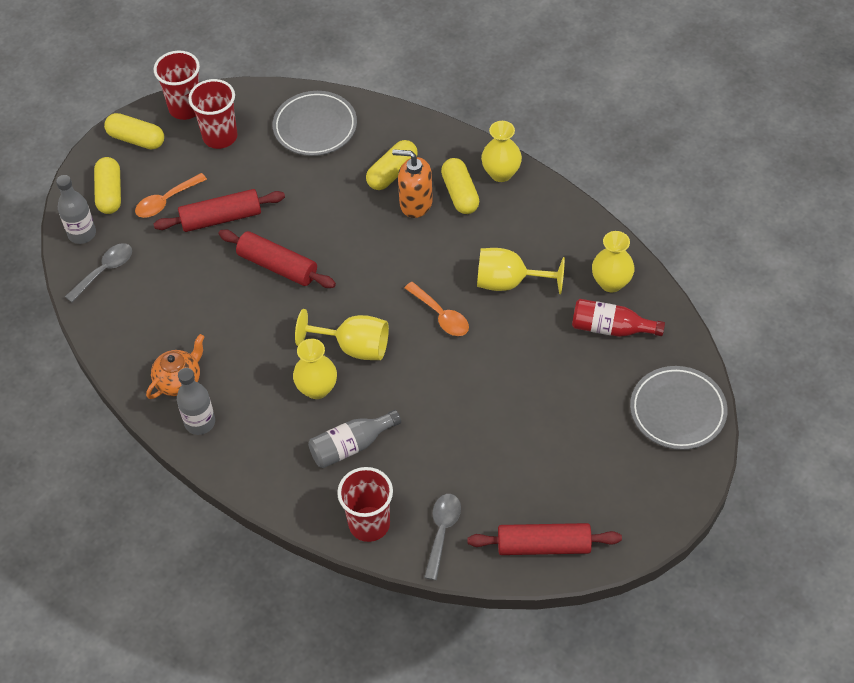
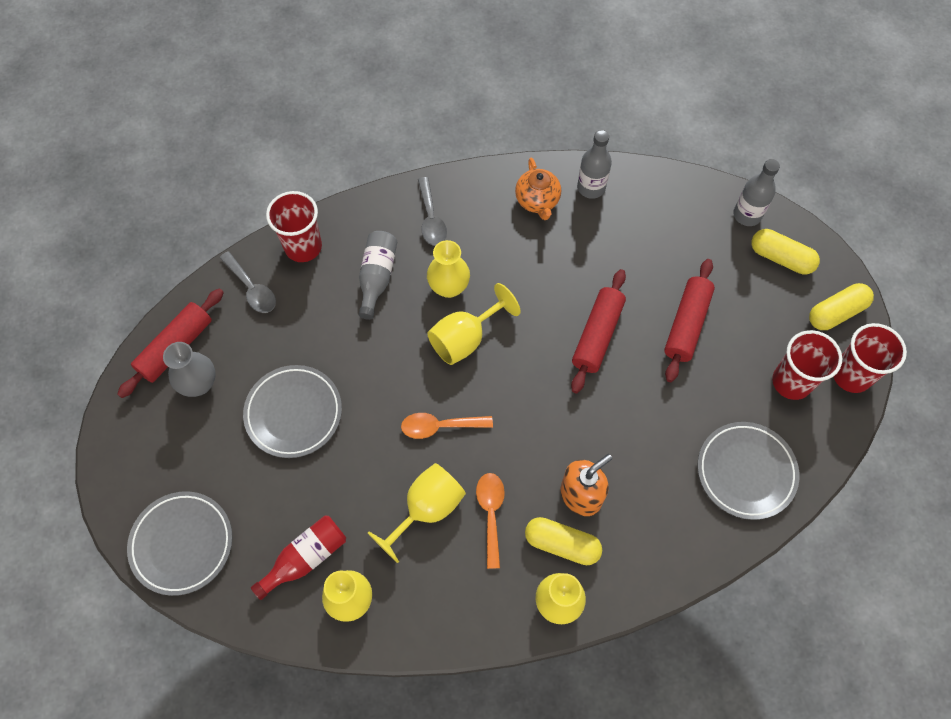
camera: 125 degrees right, 10 degrees up
(105, 271) = (692, 210): grey spoon -> grey spoon (431, 219)
(166, 201) = (739, 294): orange spoon -> orange spoon (490, 514)
(200, 422) = (487, 193): grey bottle -> grey bottle (591, 187)
(278, 266) = (597, 335): red rolling pin -> red rolling pin turned 45 degrees counterclockwise
(392, 173) = (634, 501): yellow capsule -> none
(518, 416) = (294, 413): none -> grey plate
(556, 501) = (199, 384): none -> grey vase

